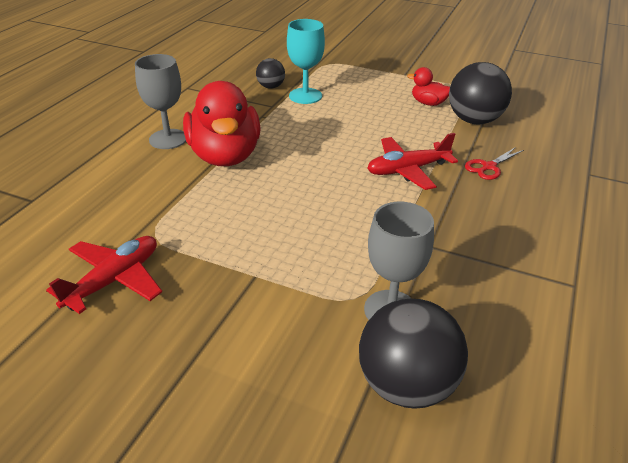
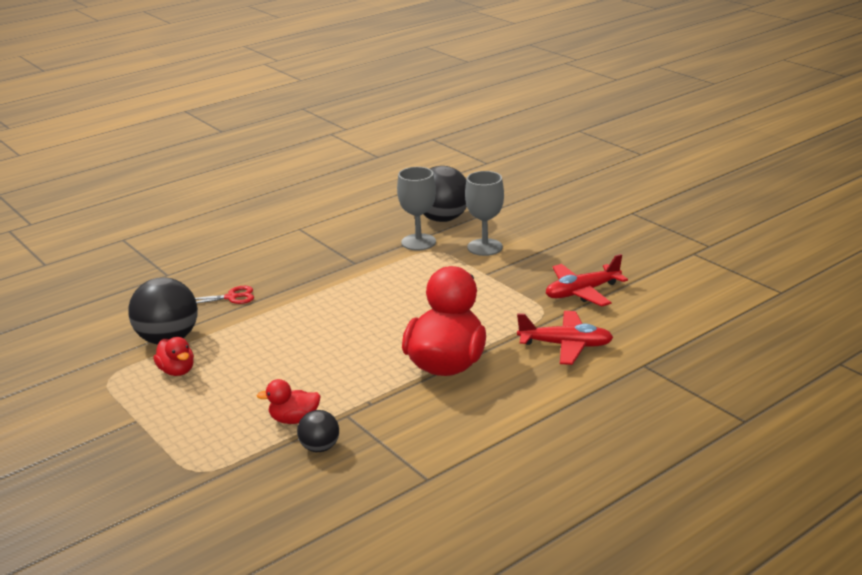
camera: 150 degrees left, 10 degrees down
(168, 139) = (493, 399): grey goblet -> grey goblet (485, 247)
(305, 96) = (294, 419): turquoise goblet -> red duck
(407, 170) = (299, 311): red plane -> red plane (565, 345)

